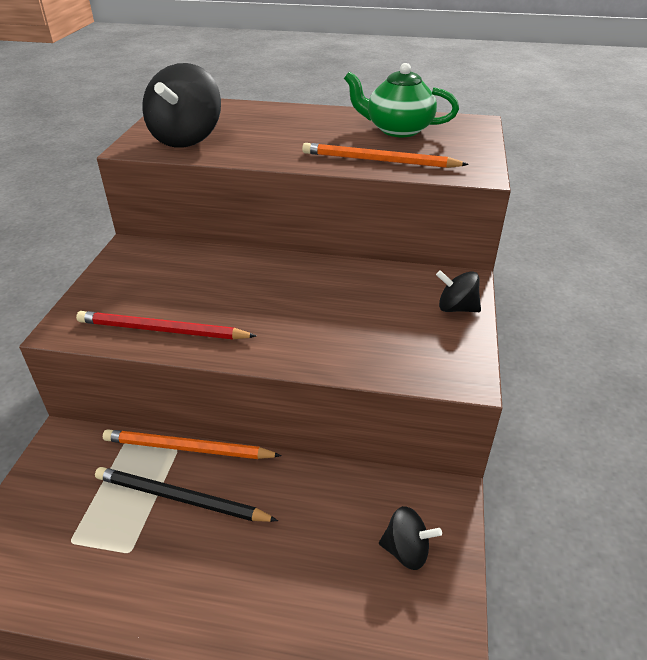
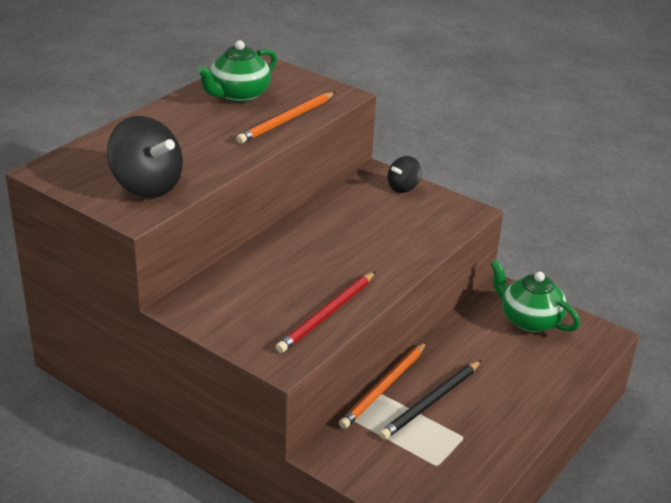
camera: 65 degrees left, 5 degrees down
(406, 550) = (529, 320): black spinning top -> green teapot

